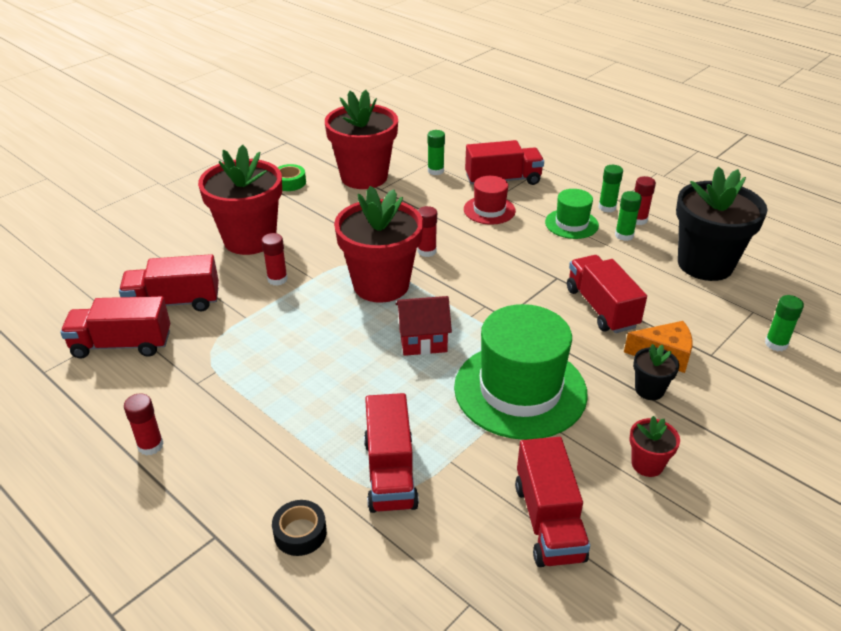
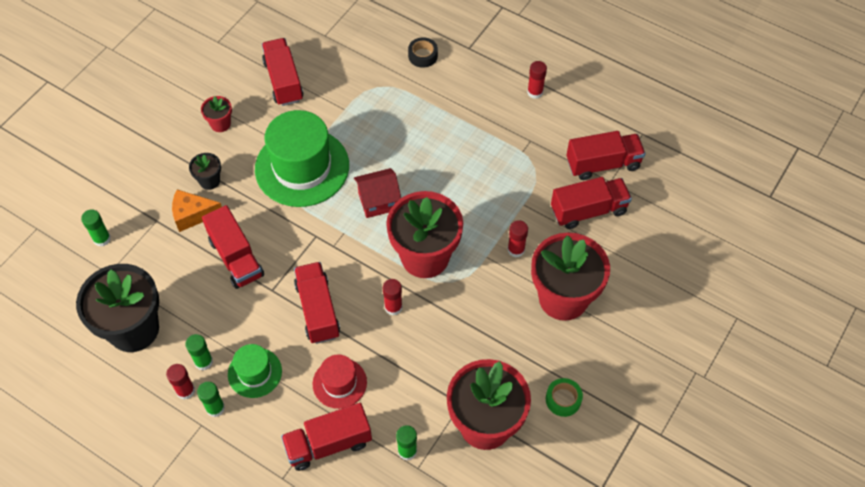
camera: 170 degrees right, 20 degrees up
(390, 473) = (380, 96): red truck -> red truck (317, 310)

